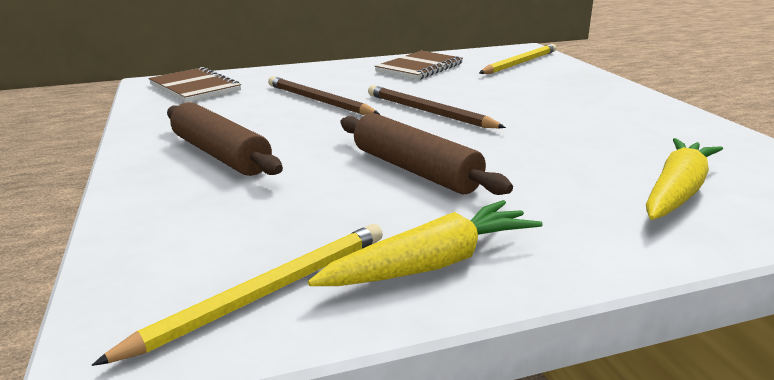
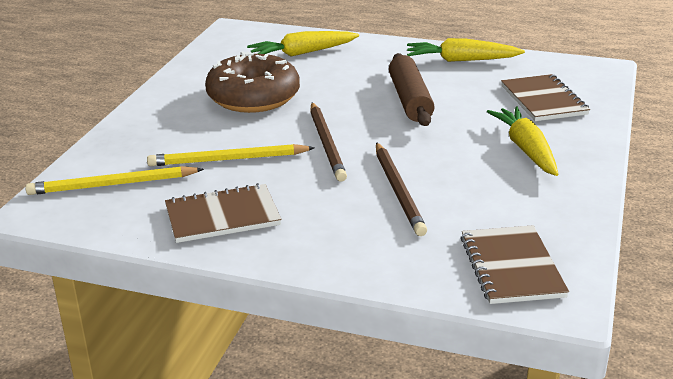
camera: 145 degrees left, 5 degrees up
(220, 154) = (526, 149): brown rolling pin -> yellow carrot
(226, 224) = (543, 100): none -> brown notebook
(265, 292) = (539, 69): yellow pencil -> yellow pencil (228, 160)
(579, 126) = (253, 97): none -> brown donut

